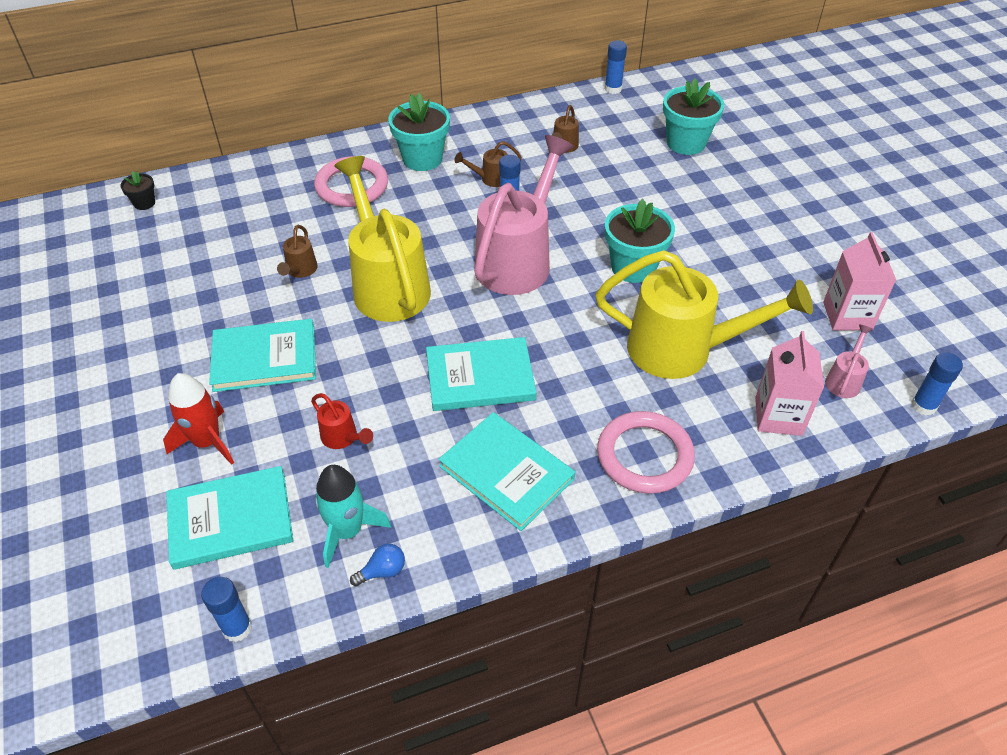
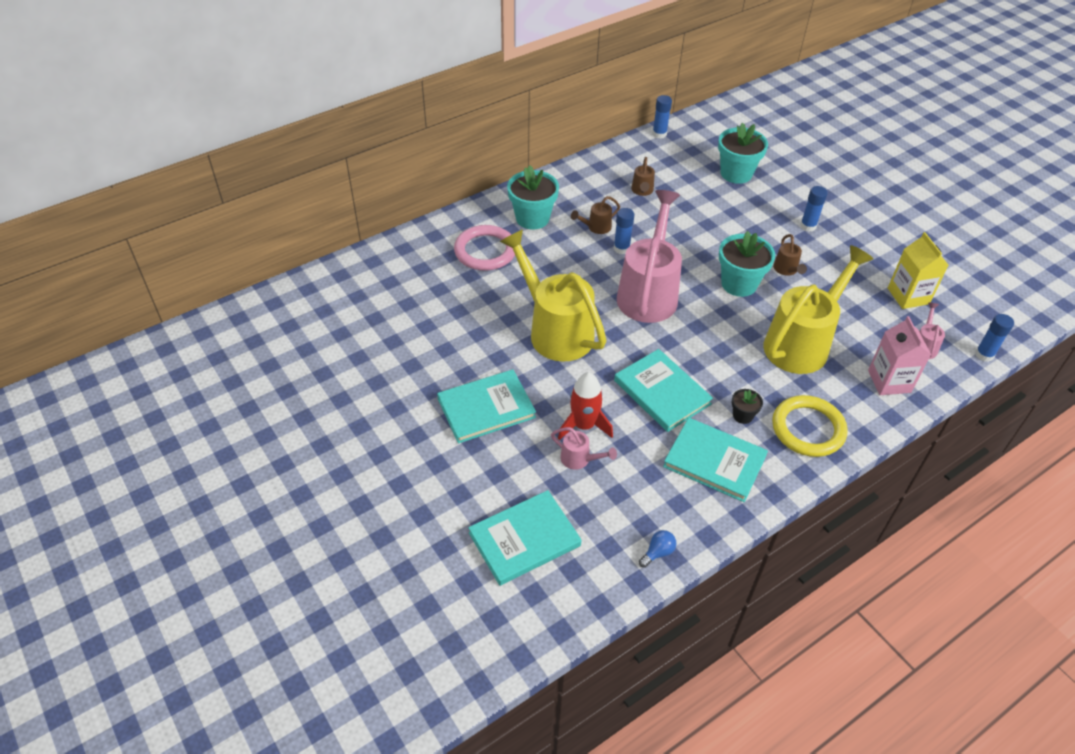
camera: 15 degrees left, 0 degrees up
(144, 203) = (314, 294): black flower pot -> black flower pot (742, 415)
(207, 442) = (475, 483): red rocket -> red rocket (584, 425)
(237, 628) = (570, 617): blue glue stick -> blue glue stick (808, 226)
(300, 270) = (478, 331): brown watering can -> brown watering can (786, 270)
(342, 437) = (579, 459): red watering can -> pink watering can
(348, 531) = (618, 529): turquoise rocket -> none
(480, 377) = (662, 392): turquoise book -> turquoise book turned 75 degrees clockwise
(644, 455) = (808, 429): pink ring -> yellow ring
(682, 350) = (801, 343): yellow watering can -> yellow watering can turned 45 degrees counterclockwise
(847, 316) = (908, 296): pink carton -> yellow carton

